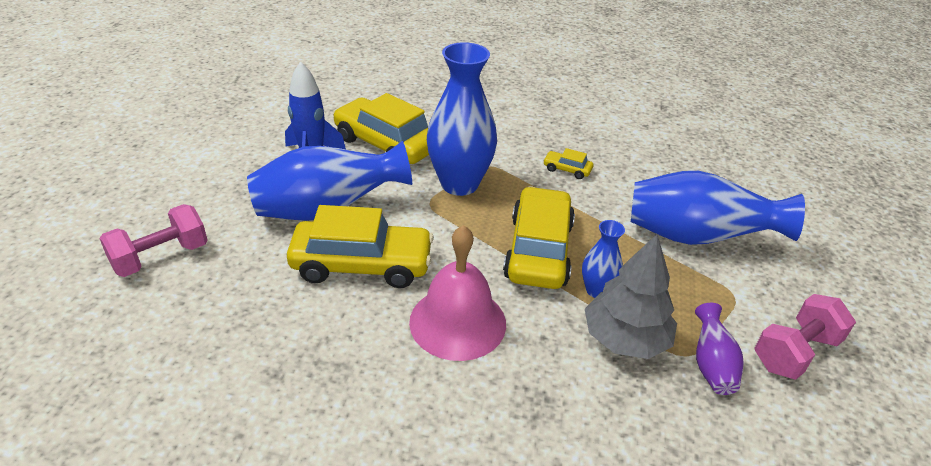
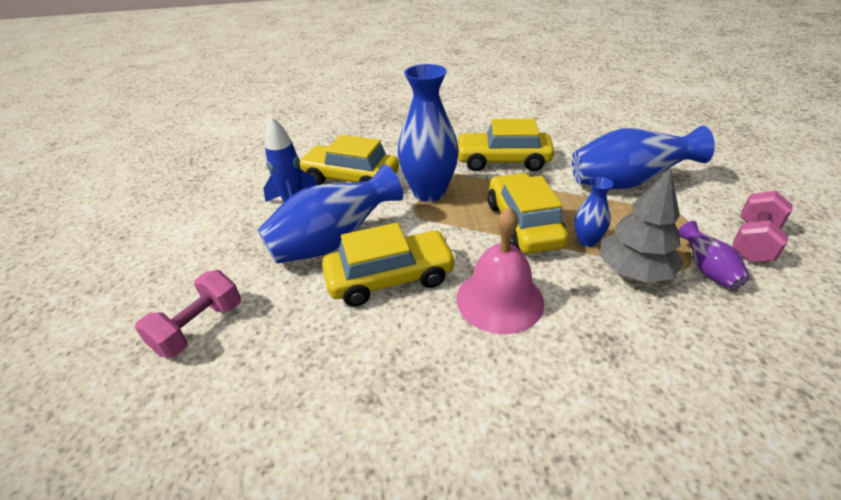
camera: 15 degrees left, 0 degrees up
(567, 170) = (503, 161): yellow car -> yellow car, size x2.37

